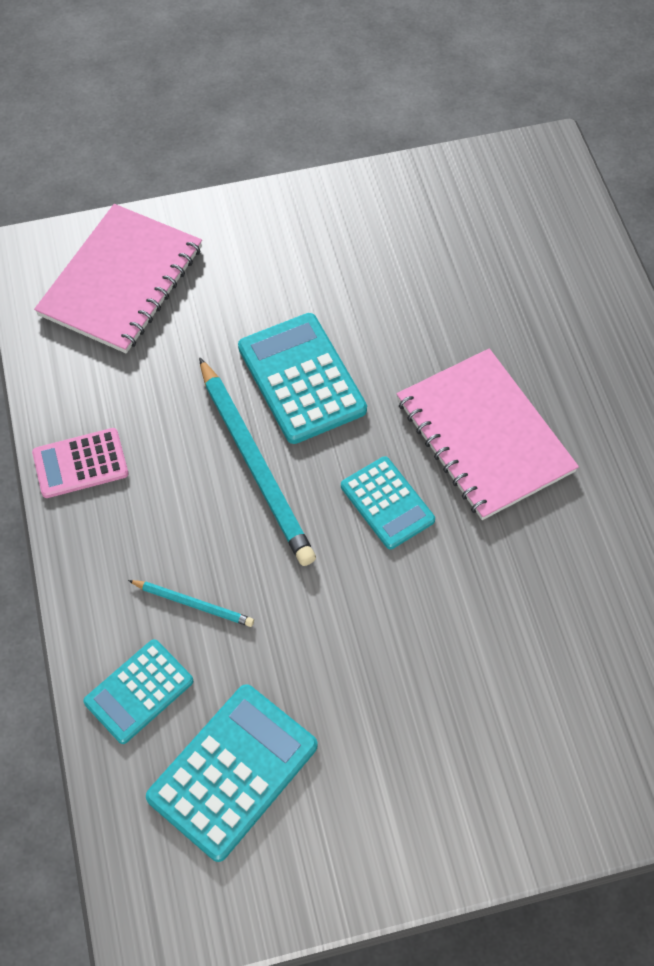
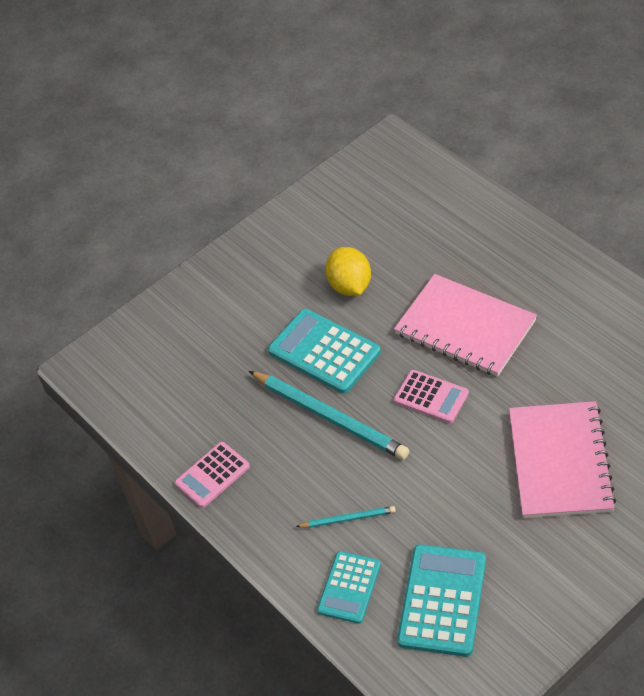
camera: 20 degrees left, 10 degrees down
(121, 281) = (159, 352): pink notebook -> pink notebook (560, 462)
(384, 311) = (350, 286): none -> yellow lemon
(387, 503) = (431, 397): turquoise calculator -> pink calculator

